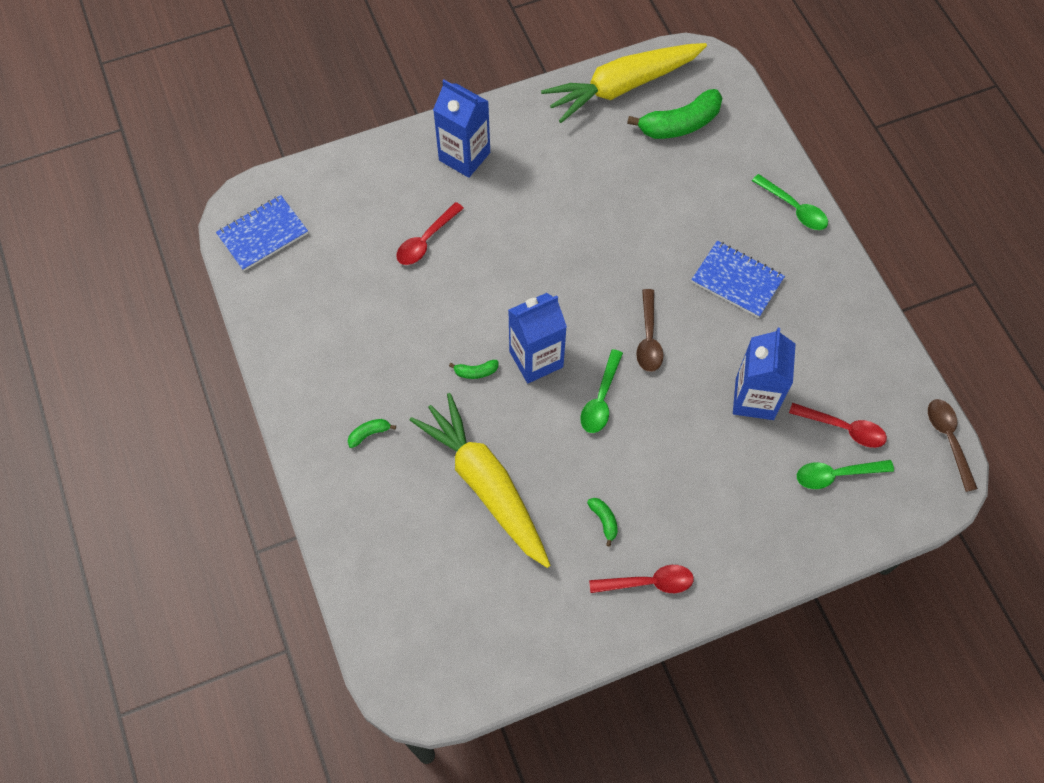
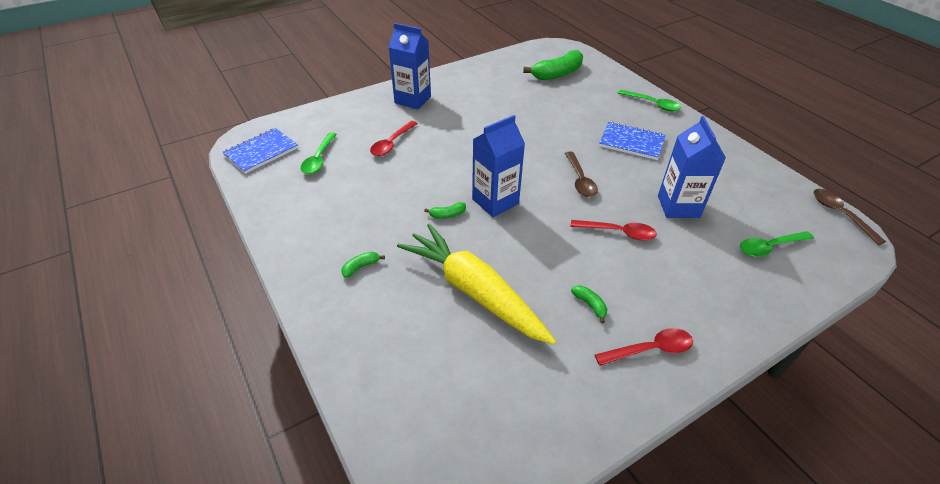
camera: 10 degrees left, 20 degrees down
(601, 399) = (556, 220): green spoon -> green spoon (319, 159)
(623, 87) = (513, 61): yellow carrot -> none
(843, 428) = (756, 217): red spoon -> red spoon (618, 232)

